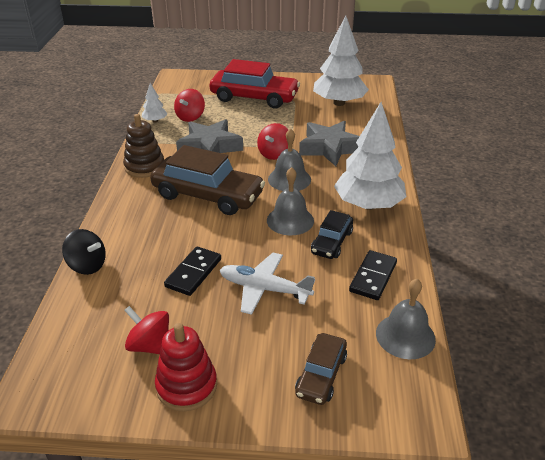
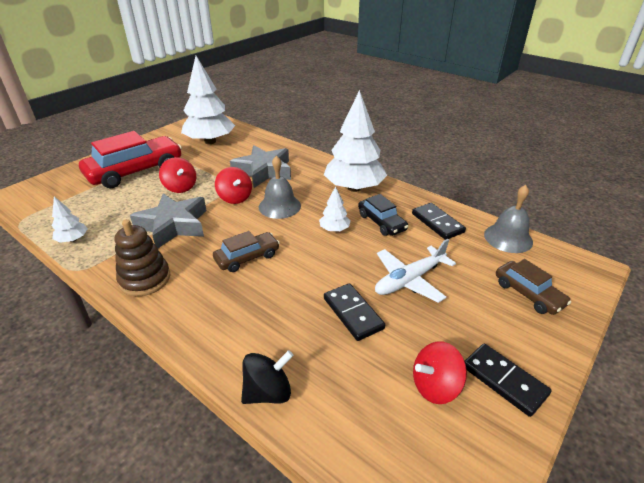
camera: 55 degrees left, 0 degrees up
(186, 386) = (504, 380): red stacking toy -> black domino
(190, 117) = (105, 216): red spinning top -> red spinning top (180, 187)
(208, 195) = (247, 257): brown car -> brown car, size x0.53
(290, 220) = (334, 229): grey bell -> white tree

